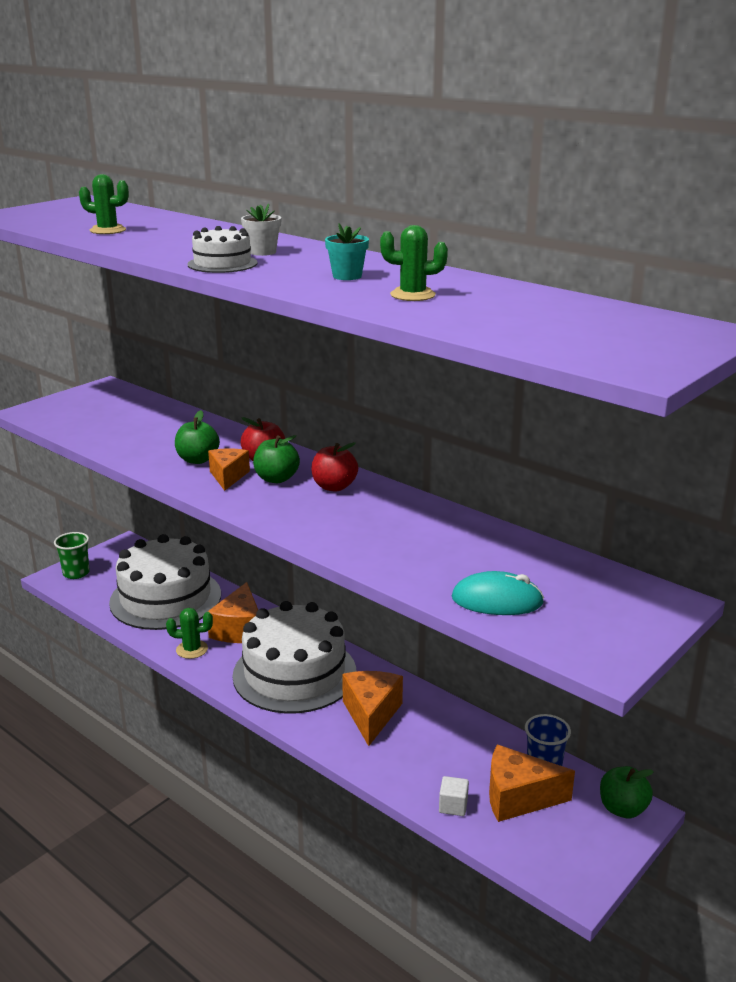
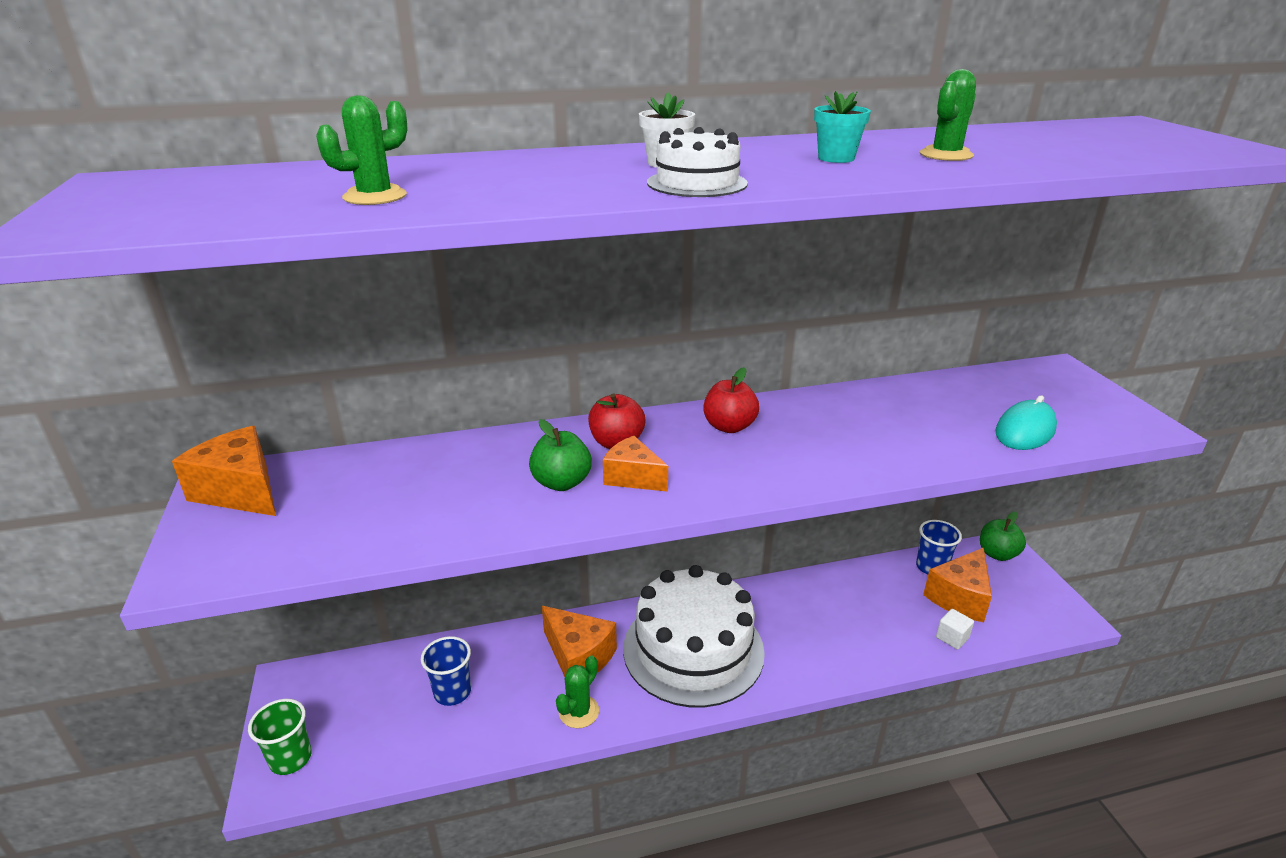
camera: 55 degrees left, 5 degrees up
(165, 598) = (452, 692): white cake -> blue cup
(276, 479) = (673, 451): green apple -> none
(371, 714) = (797, 627): orange cheese -> orange cheese (241, 491)

